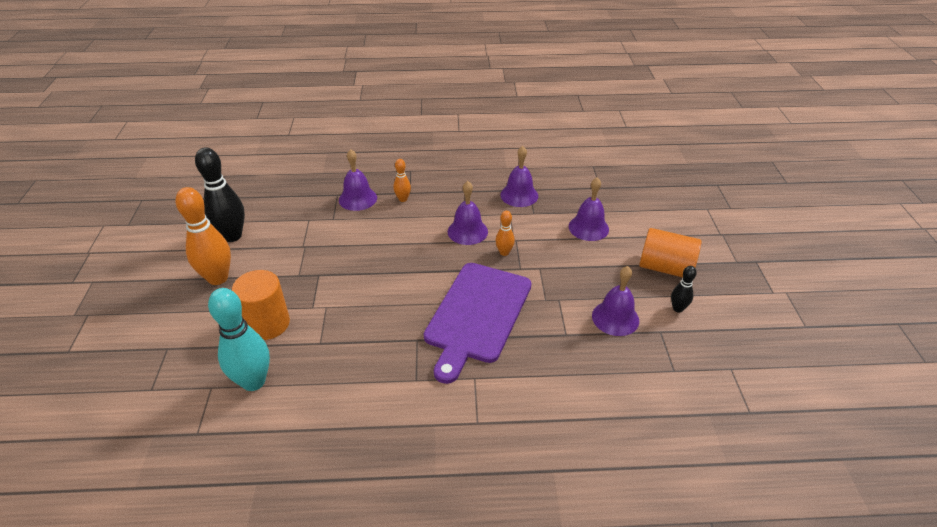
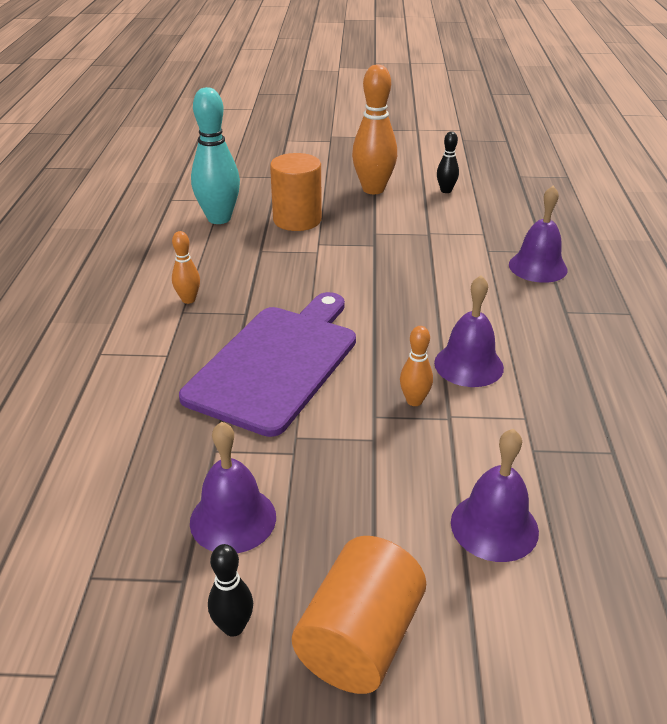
camera: 95 degrees right, 5 degrees down
(232, 236) = (446, 190): black bowling pin -> black bowling pin, size x0.50
(403, 199) = (545, 305): orange bowling pin -> orange bowling pin (188, 300)
(477, 315) = (276, 363): purple cutting board -> purple cutting board turned 90 degrees clockwise
(519, 195) = (588, 435): purple bell -> none

